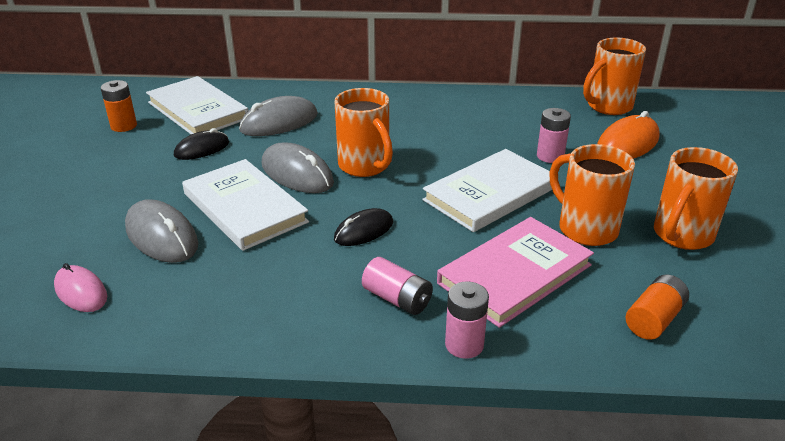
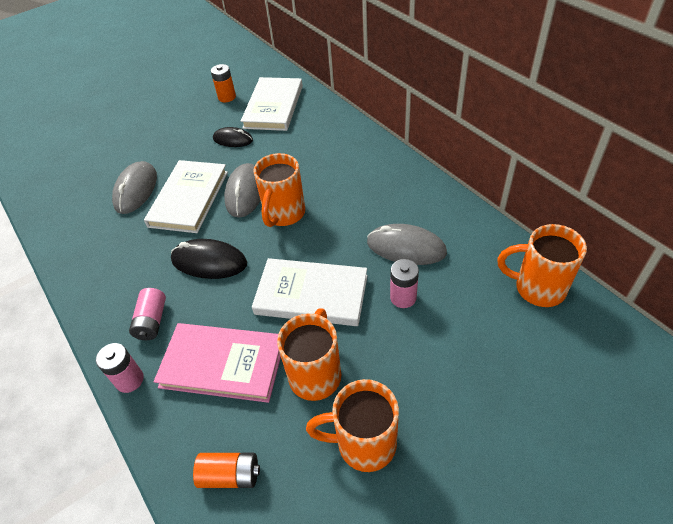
camera: 55 degrees right, 15 degrees up
(81, 292) = (71, 200): pink mouse -> none
(279, 122) = (296, 144): grey mouse -> grey mouse (406, 248)
(364, 231) = (209, 262): black mouse -> black mouse, size x1.53
(627, 144) = (482, 335): orange mouse -> none

